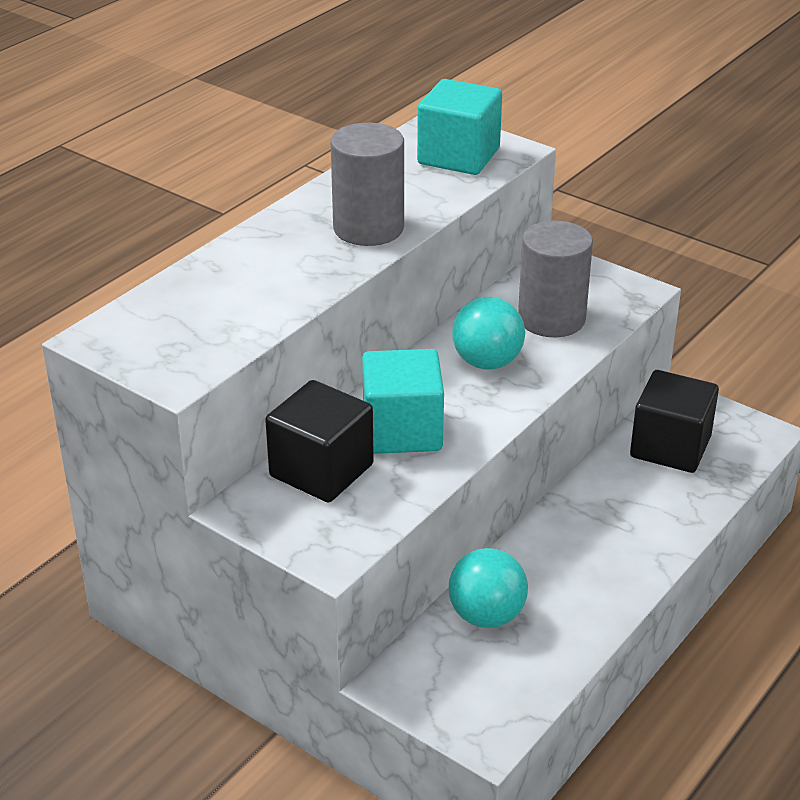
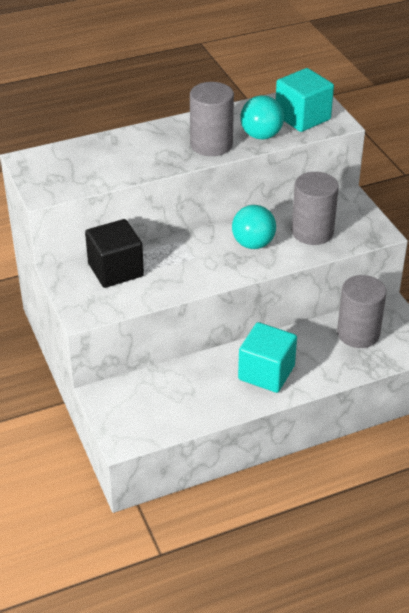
camera: 30 degrees right, 5 degrees up
(402, 430) = (174, 264): turquoise cube -> turquoise cube (266, 373)
(486, 615) = (175, 382): turquoise ball -> turquoise ball (261, 135)
(670, 447) = (358, 333): black cube -> grey cylinder

